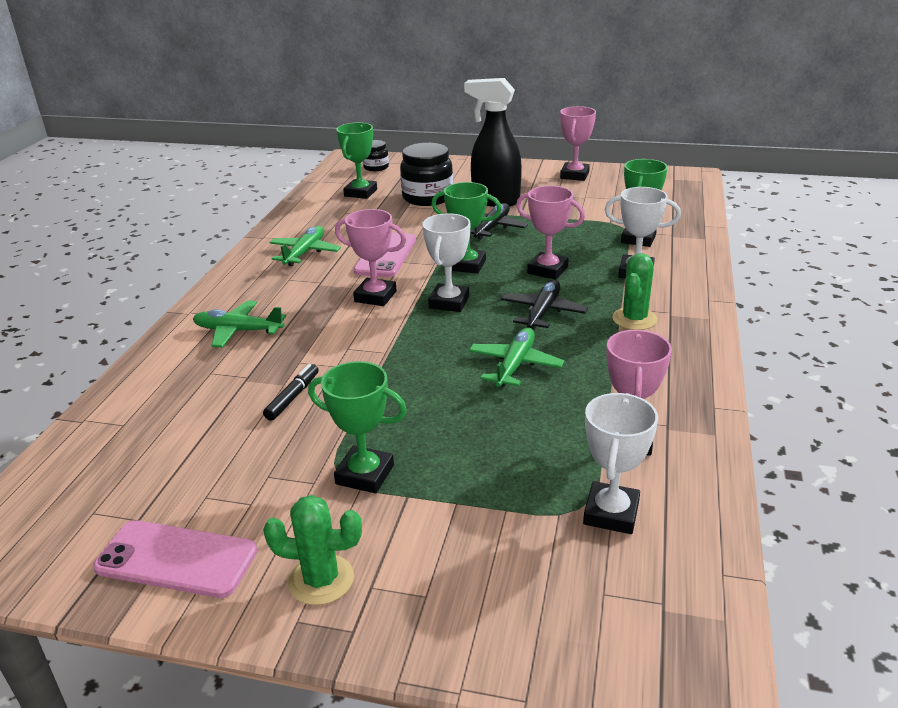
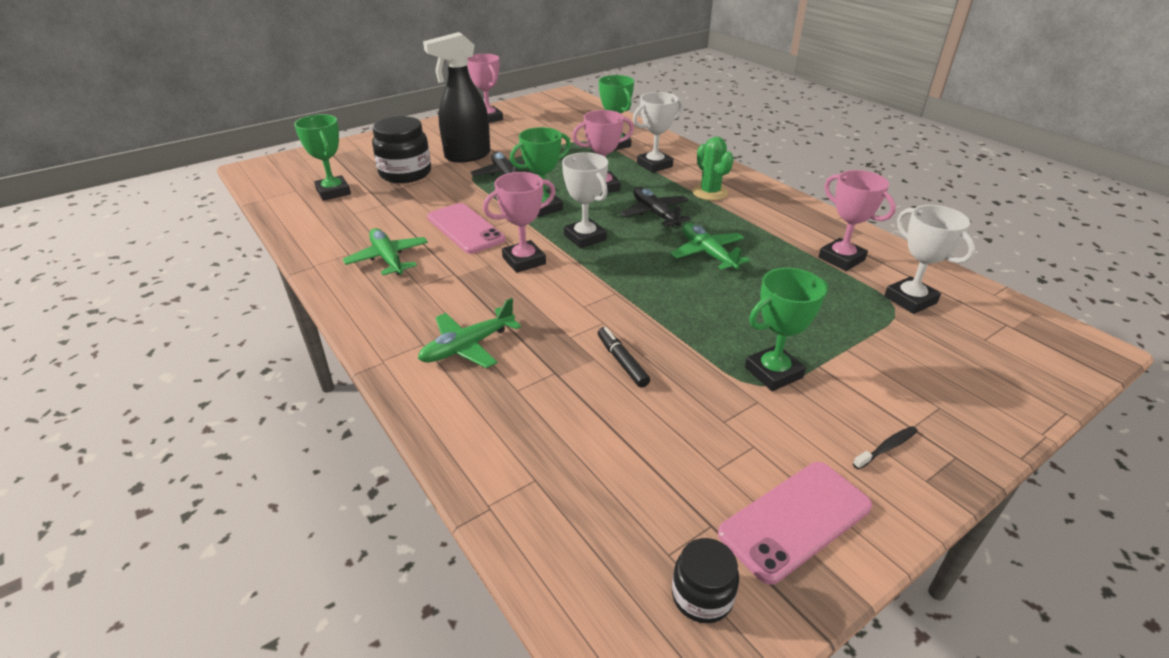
camera: 50 degrees left, 5 degrees up
(321, 580) = (886, 448): green cactus -> black toothbrush
(376, 167) = (302, 167): black jar -> black jar (702, 596)

